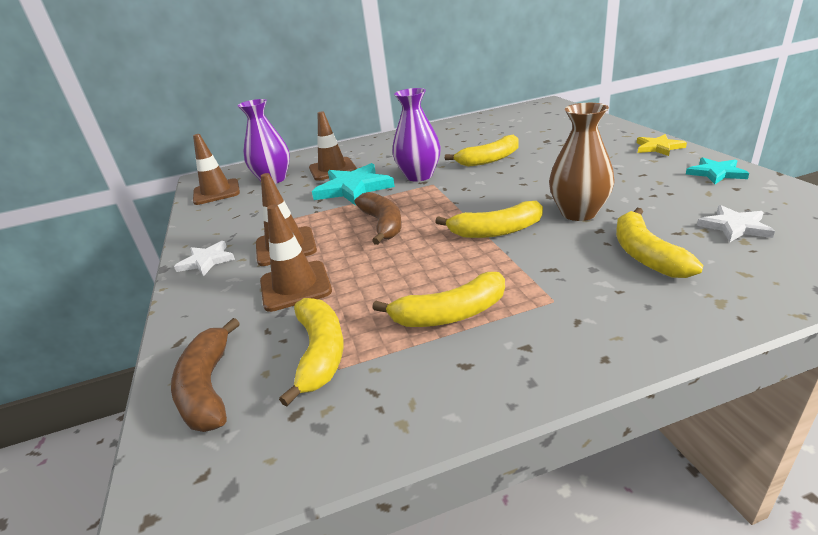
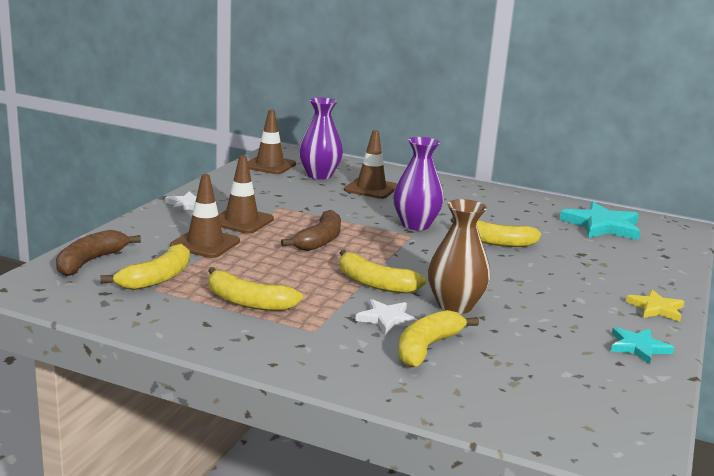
camera: 35 degrees right, 10 degrees down
(353, 188) = (354, 209): turquoise star -> turquoise star (602, 226)
(735, 226) = (533, 374): white star -> white star (386, 319)

